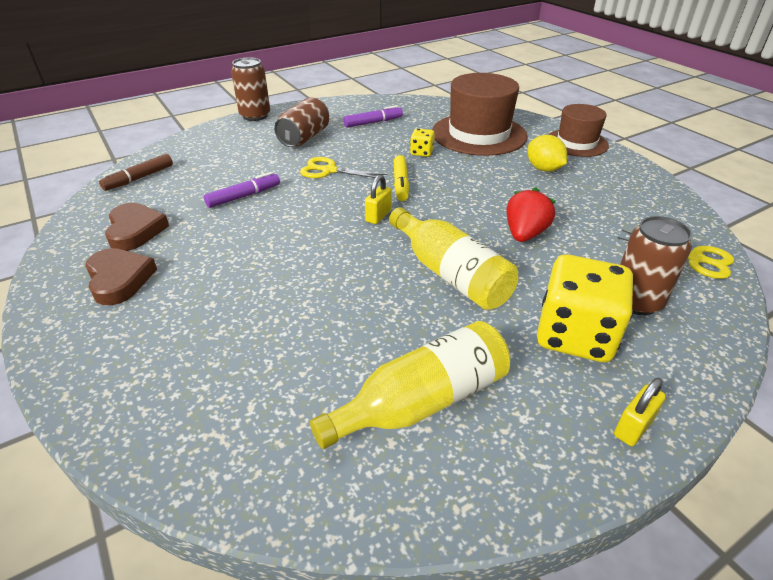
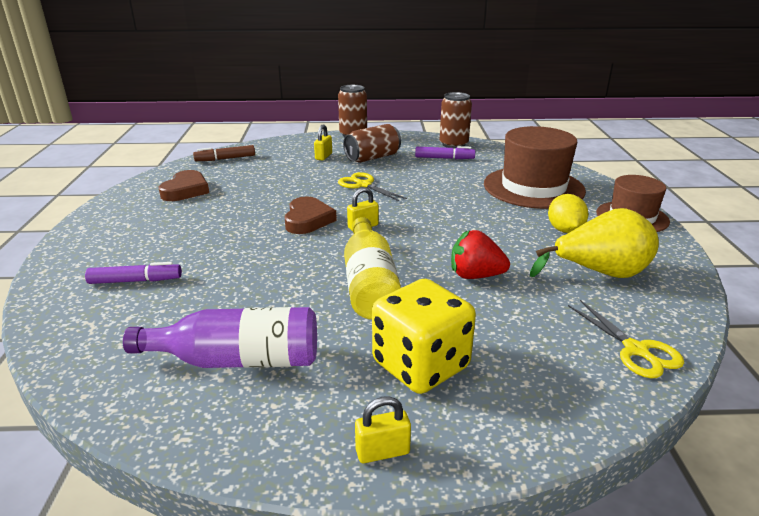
camera: 30 degrees right, 10 degrees down
(119, 279) = (143, 216): brown heart -> brown heart (308, 220)
(244, 196) = (279, 187): purple marker -> purple marker (135, 281)
(251, 148) = (323, 156): none -> yellow padlock
(401, 184) = (411, 208): yellow marker -> none
(421, 152) = (459, 190): yellow dice -> none
(422, 402) = (237, 360): yellow bottle -> purple bottle
(524, 234) = (475, 276): red strawberry -> red strawberry turned 135 degrees counterclockwise
(607, 201) = (600, 273): none -> yellow pear
(636, 301) = (518, 362): brown can -> brown can (453, 144)

